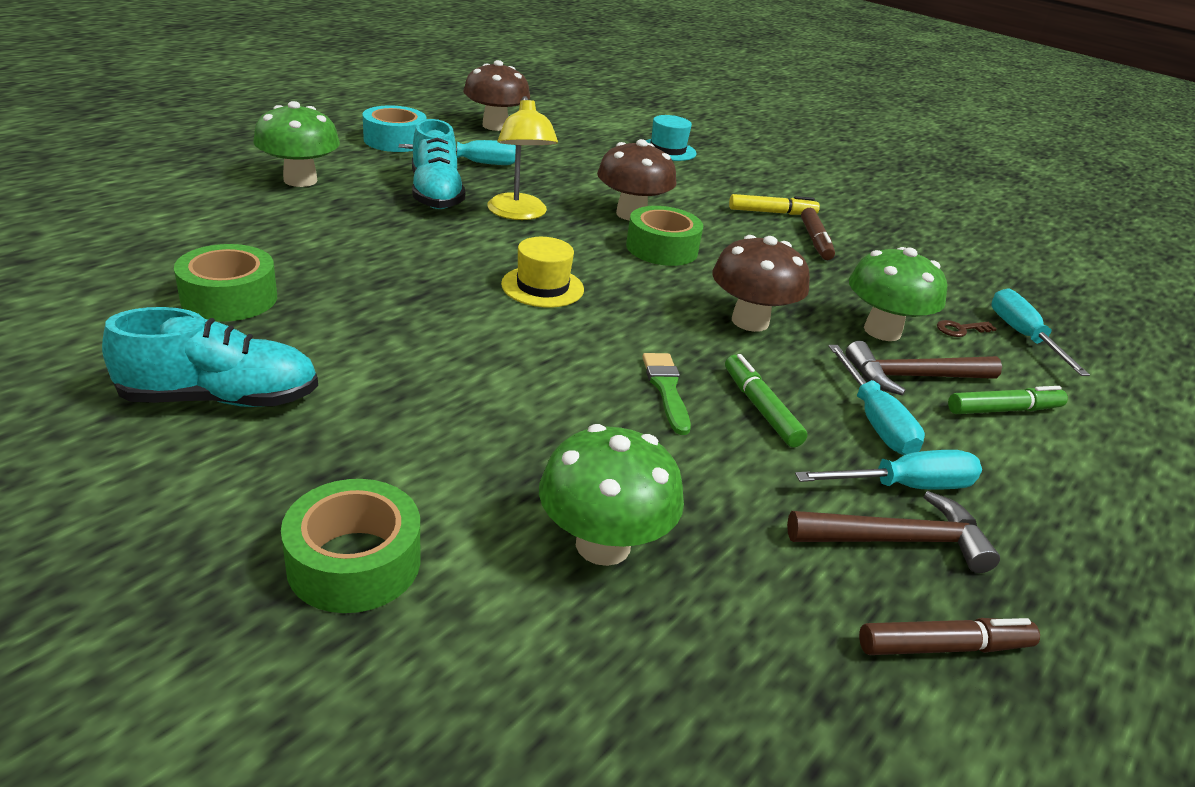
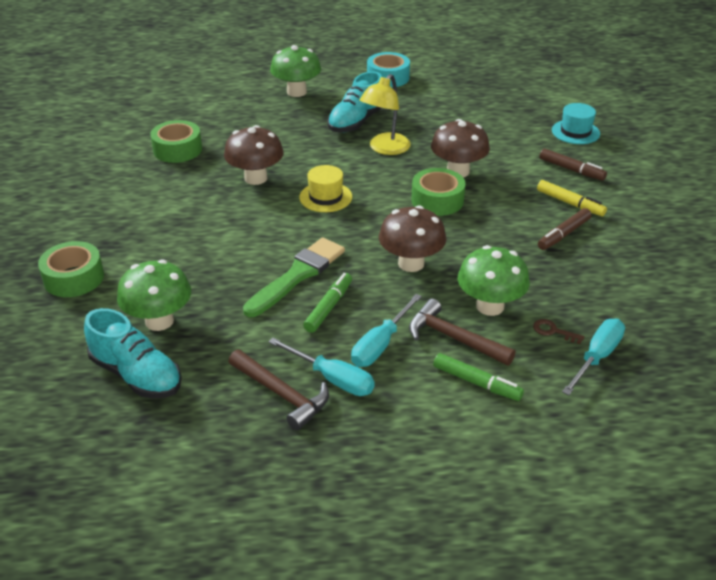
camera: 50 degrees right, 5 degrees up
(221, 398) = (116, 195): turquoise shoe -> turquoise shoe (136, 375)
(473, 163) = (413, 106): turquoise screwdriver -> none
(495, 126) = (472, 81): brown mushroom -> brown mushroom (255, 178)
(666, 389) = (297, 275): green brush -> green brush, size x1.68
(943, 647) = (221, 437): brown marker -> brown marker (571, 170)

